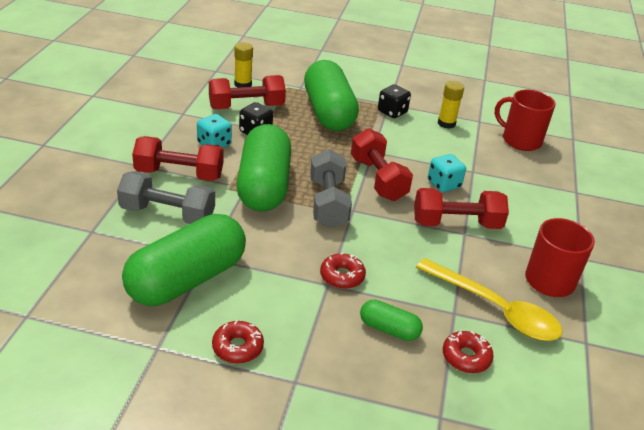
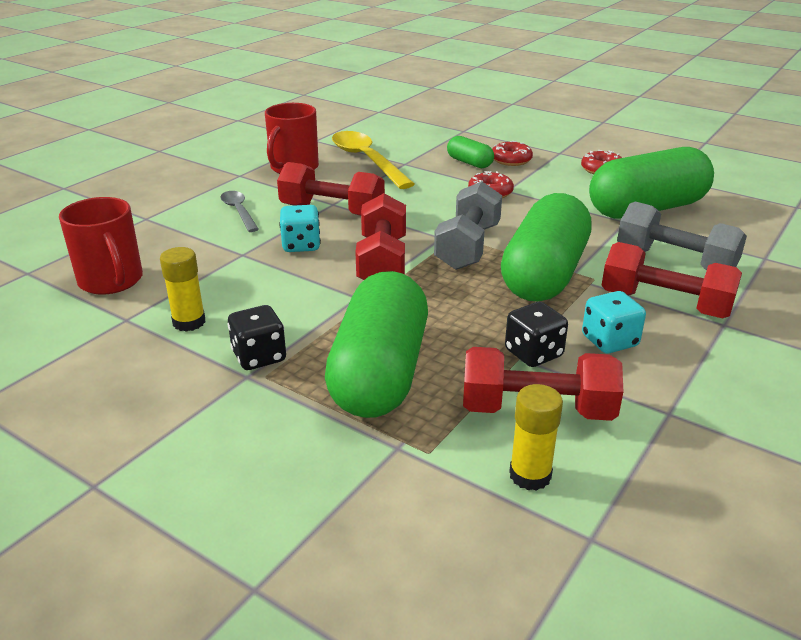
camera: 155 degrees left, 5 degrees down
(466, 357) = (419, 145): red donut -> red donut (511, 160)
(523, 210) = (239, 211): none -> grey spoon

